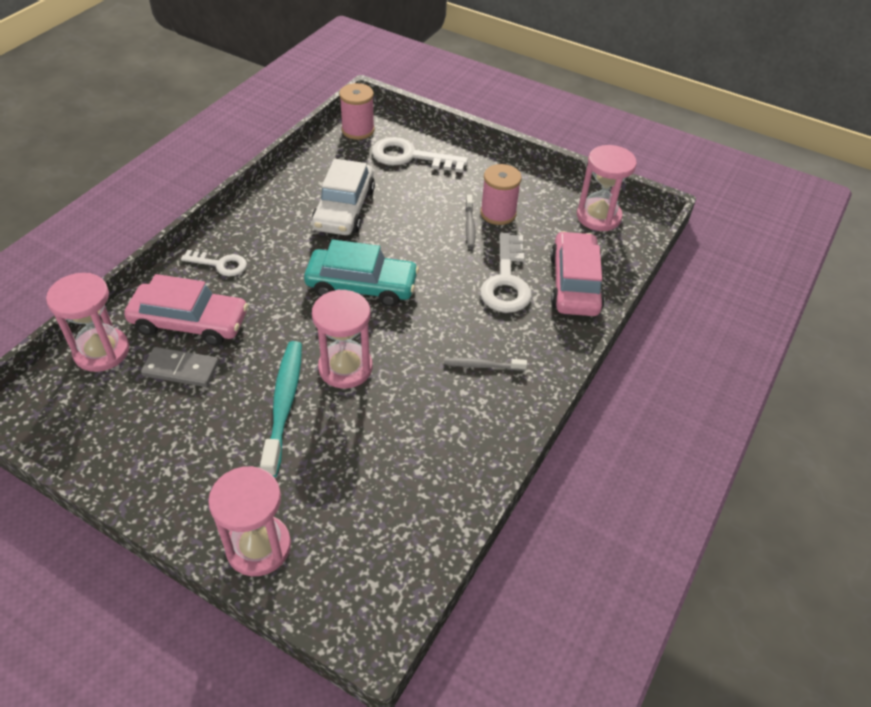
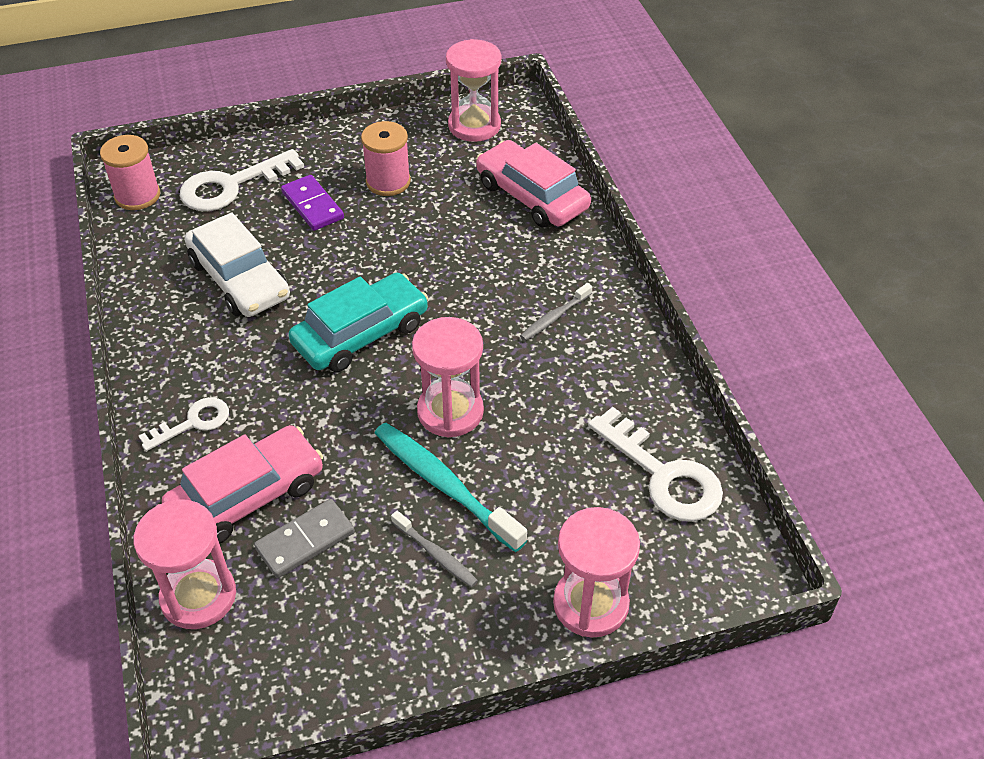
camera: 45 degrees left, 0 degrees up
(437, 197) = (313, 205): none -> purple domino
(469, 225) = (378, 210): grey toothbrush -> grey toothbrush (436, 554)
(506, 281) = (477, 235): white key -> white key (663, 475)

